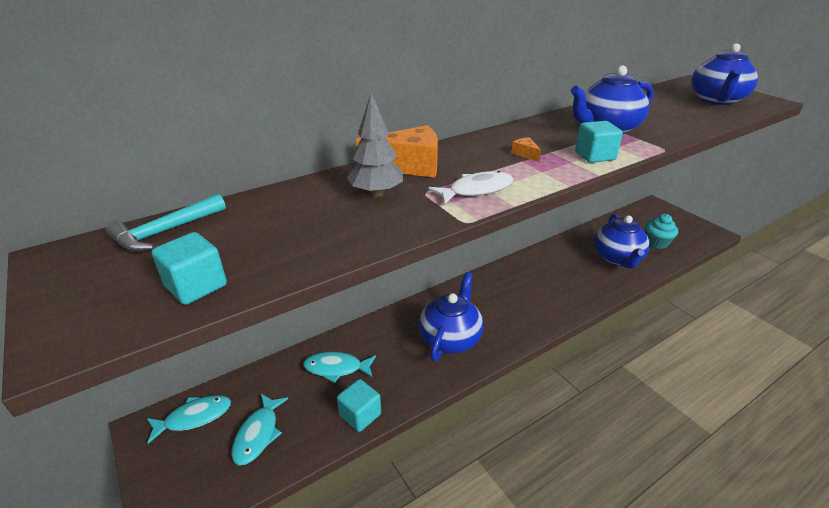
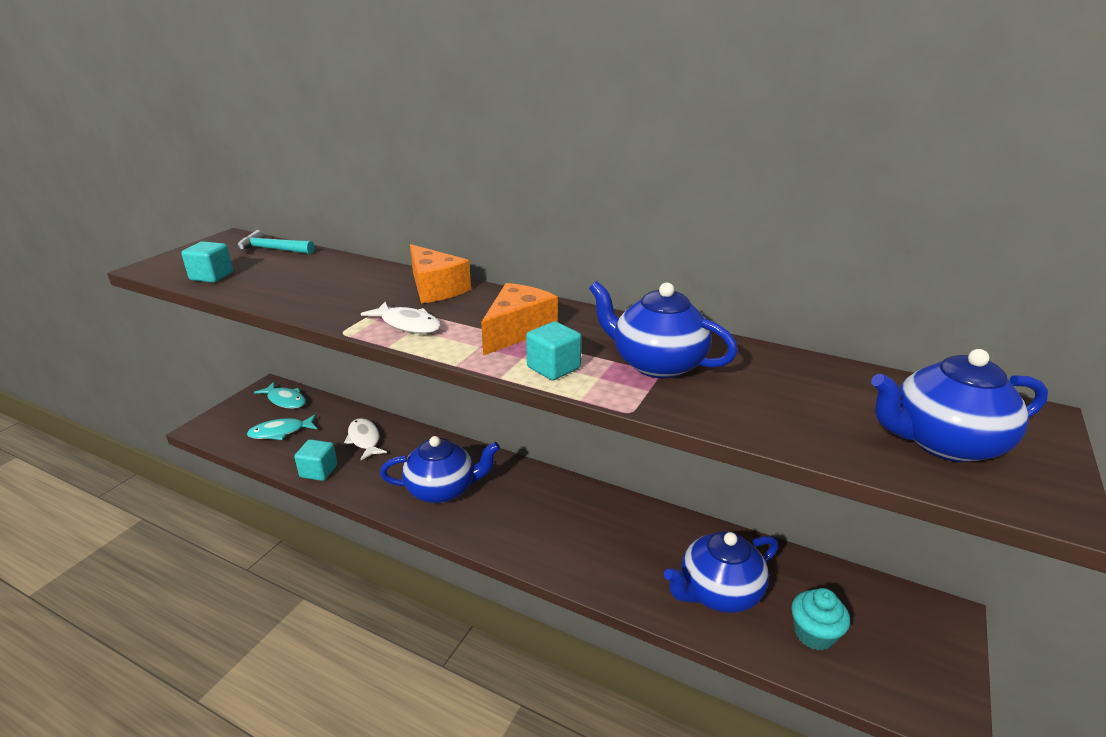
camera: 60 degrees right, 5 degrees down
(336, 368) = (364, 439): turquoise fish -> white fish
(376, 194) = (370, 290): grey tree -> none
(525, 154) = (517, 331): orange cheese -> orange cheese, size x2.36

